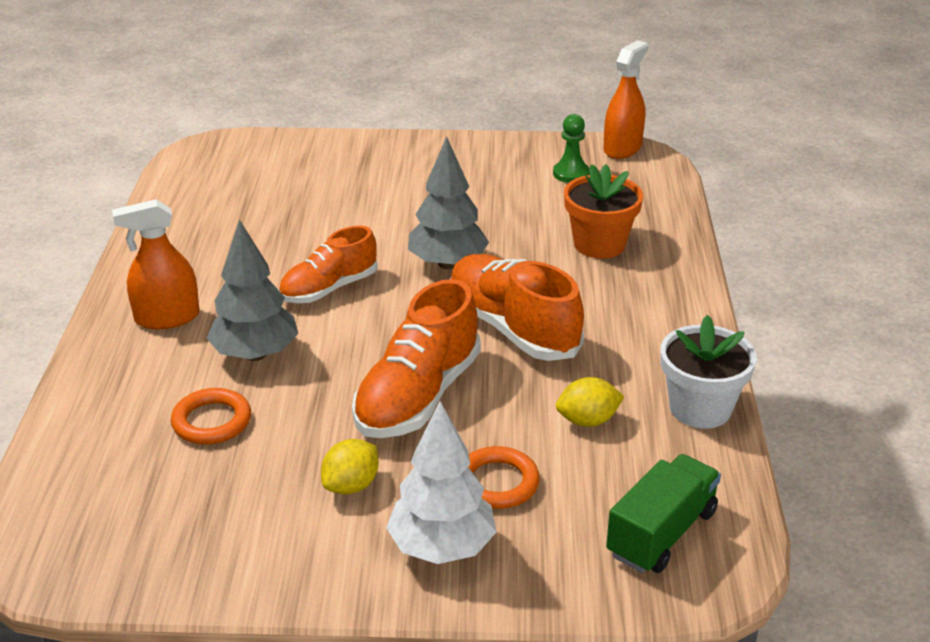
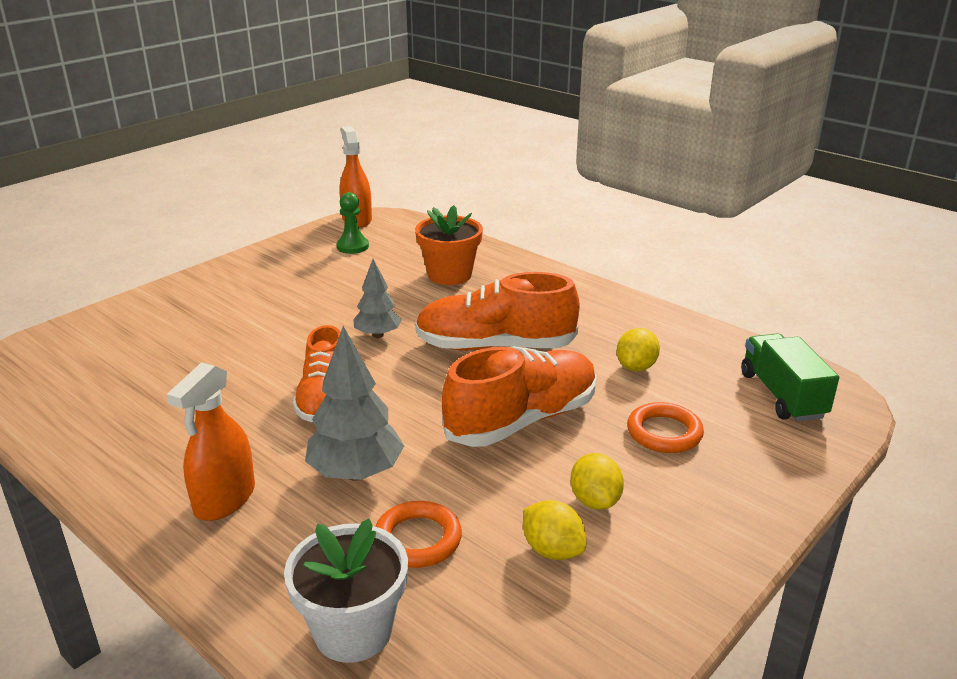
camera: 50 degrees left, 5 degrees down
(266, 491) = (552, 550): none -> yellow lemon
(418, 396) = (522, 420): orange shoe -> orange shoe turned 105 degrees counterclockwise
(442, 547) = (714, 490): white tree -> none
(448, 264) = (378, 335): grey tree -> grey tree, size x0.63
(700, 408) = (670, 325): white flower pot -> white flower pot (353, 631)

